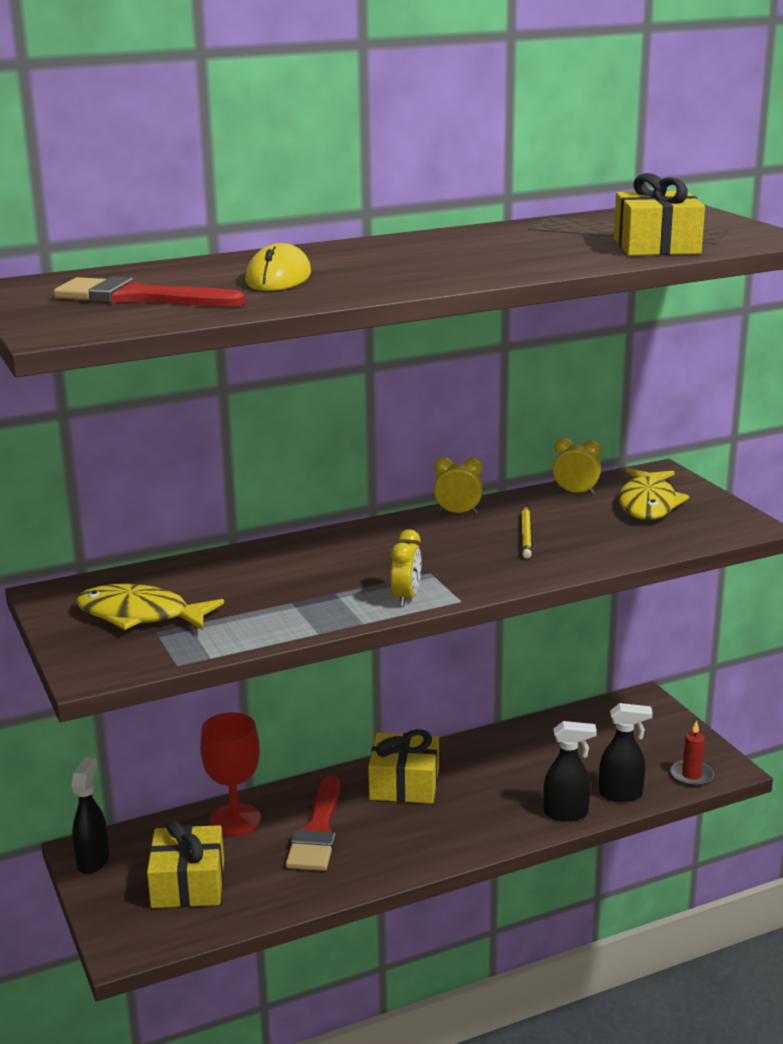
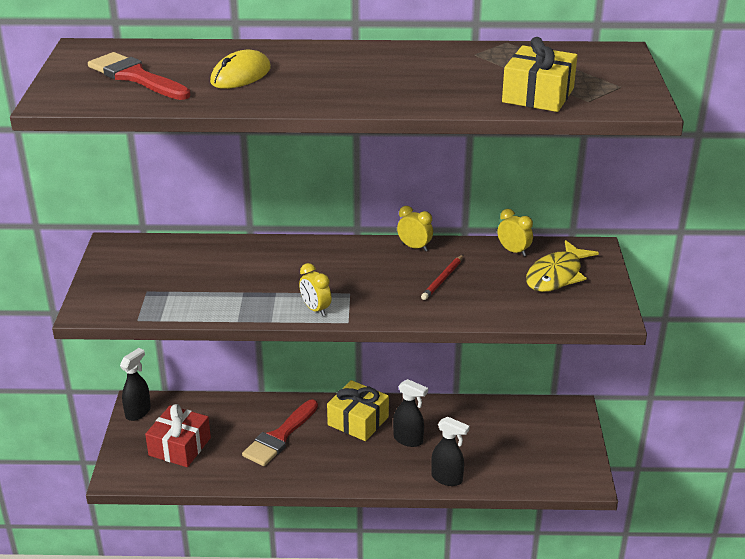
camera: 25 degrees right, 10 degrees up
(140, 615) = (147, 276): yellow fish -> none
(188, 883) = (180, 446): yellow gift -> red gift
(235, 820) = (236, 412): red goblet -> none
(406, 598) = (315, 309): yellow clock -> yellow clock turned 105 degrees clockwise
(525, 535) = (442, 279): yellow pencil -> red pencil
(621, 794) = (496, 477): black spray bottle -> black spray bottle (408, 440)
(691, 775) = (558, 479): red candle -> none

